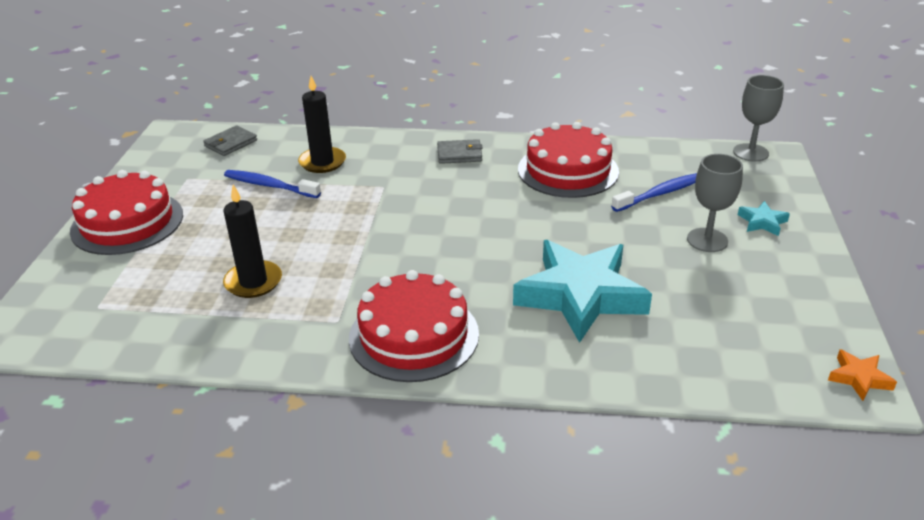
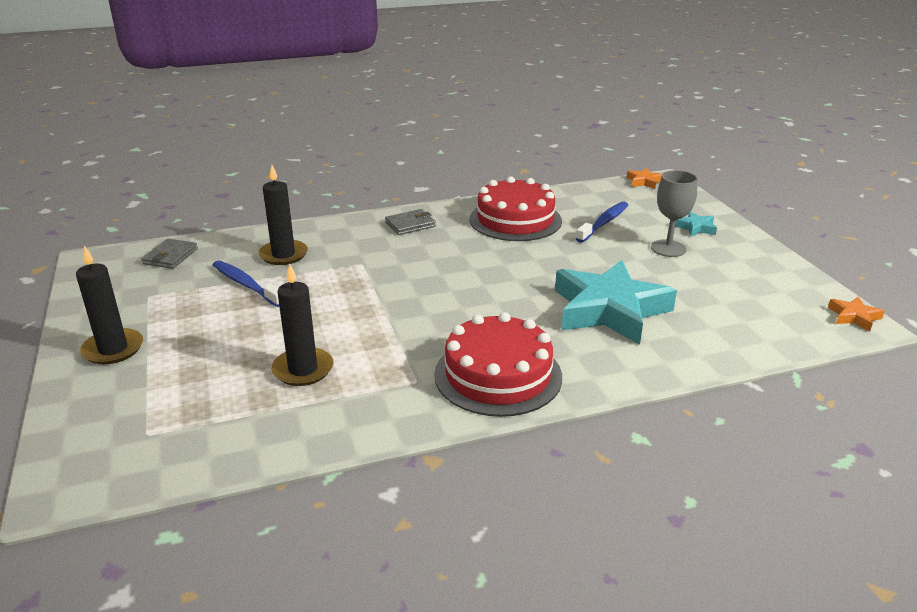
camera: 25 degrees left, 5 degrees down
(127, 222) = (113, 349): red cake -> black candle
(270, 186) = (246, 285): blue toothbrush -> blue toothbrush turned 45 degrees clockwise
(750, 152) = (644, 182): grey goblet -> orange star

